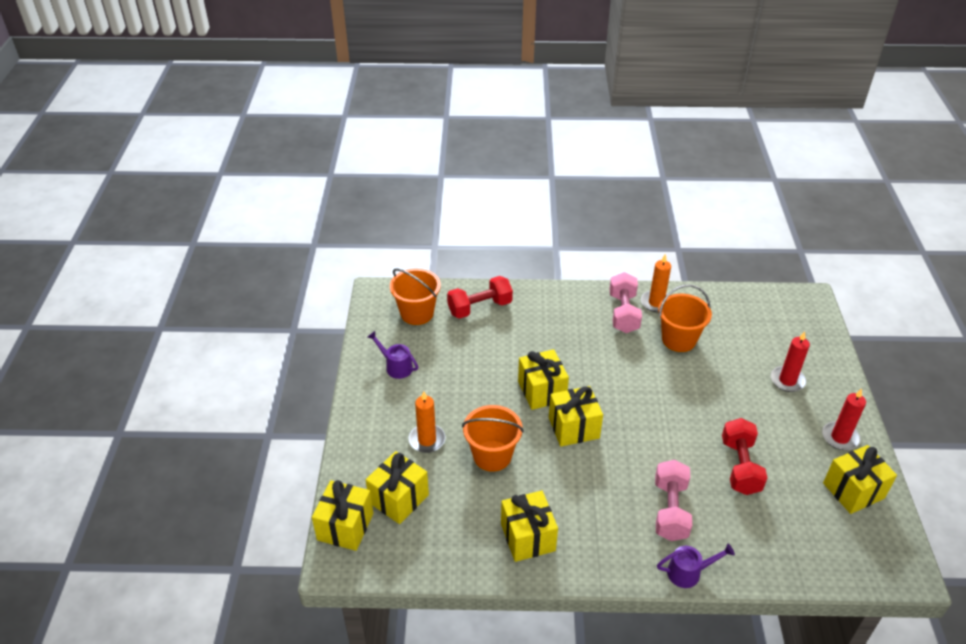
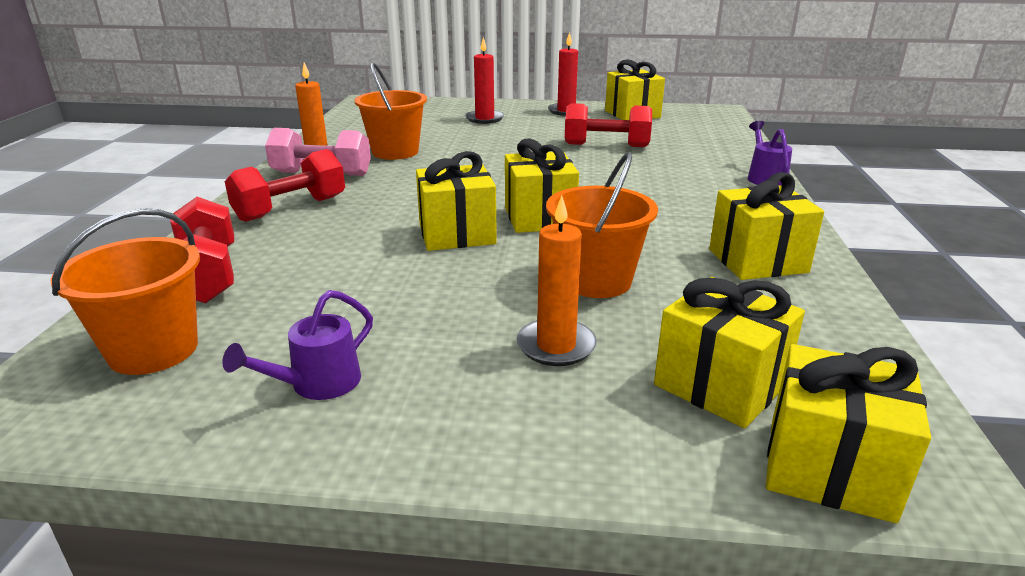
camera: 85 degrees left, 15 degrees down
(564, 314) = (291, 209): none -> red dumbbell
(670, 510) = (677, 178): pink dumbbell -> none

